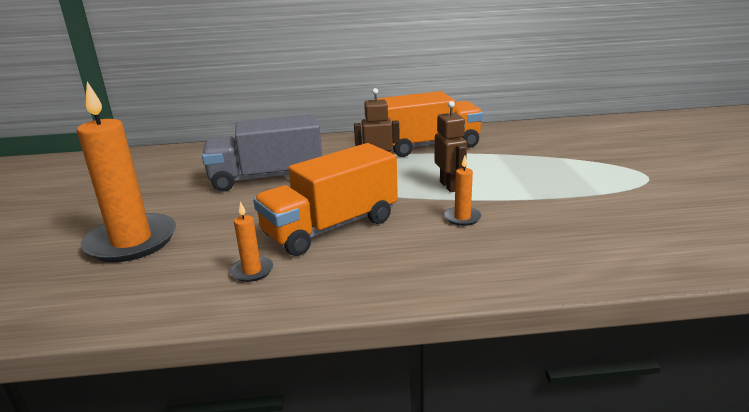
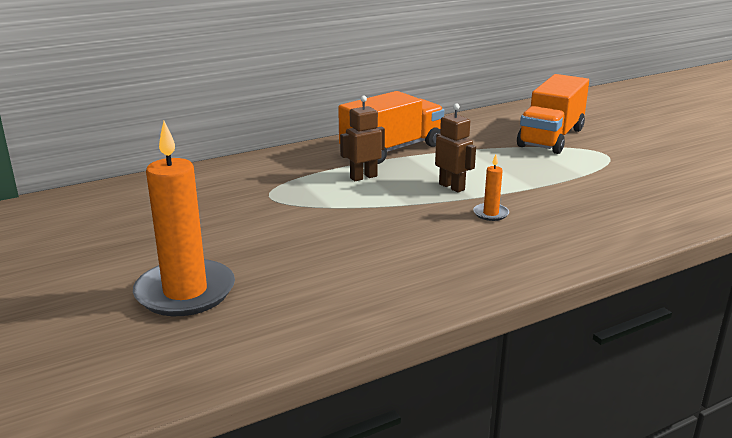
camera: 25 degrees left, 0 degrees up
(252, 271) = (350, 293): orange candle -> none
(267, 178) = (257, 205): grey truck -> none
(331, 227) = (381, 242): orange truck -> orange truck (551, 137)

